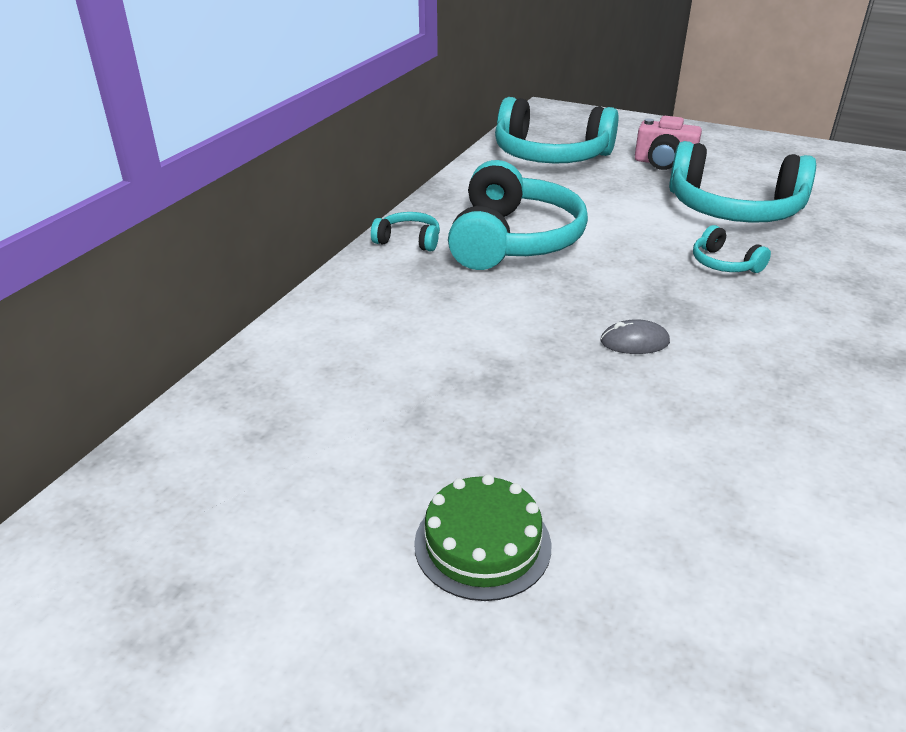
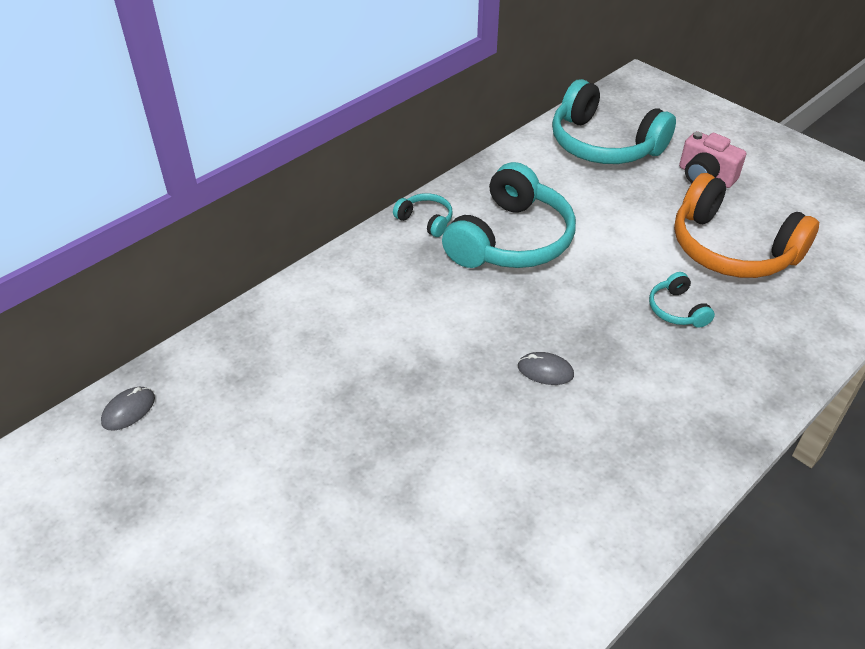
camera: 20 degrees right, 10 degrees up
(115, 508) = (129, 410): none -> grey mouse
(482, 544) = (336, 507): green cake -> none
(733, 209) = (731, 249): turquoise headphones -> orange headphones

